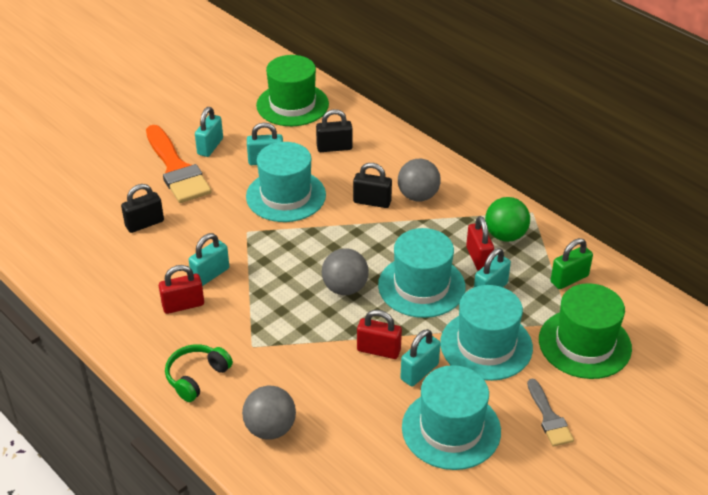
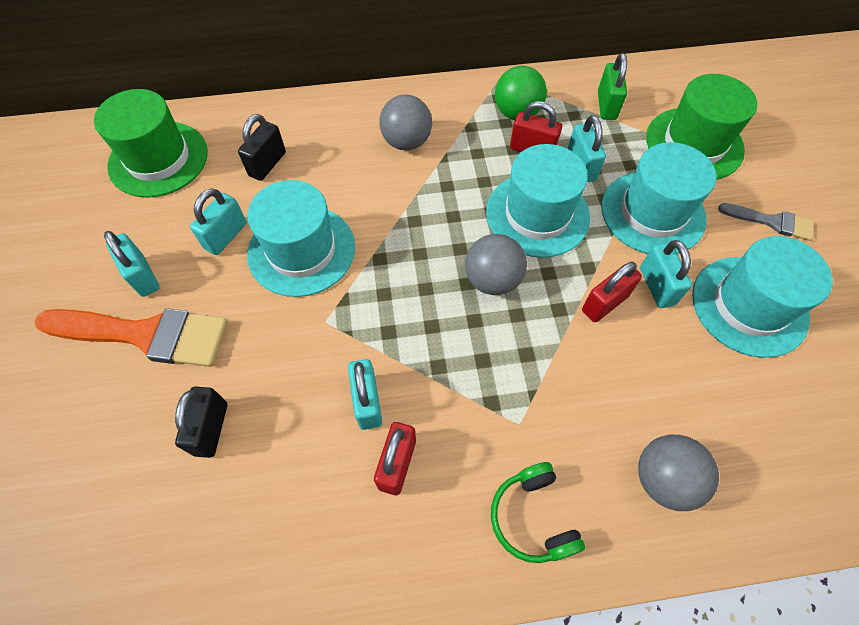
camera: 55 degrees left, 20 degrees up
(372, 202) = (381, 182): black padlock -> none

